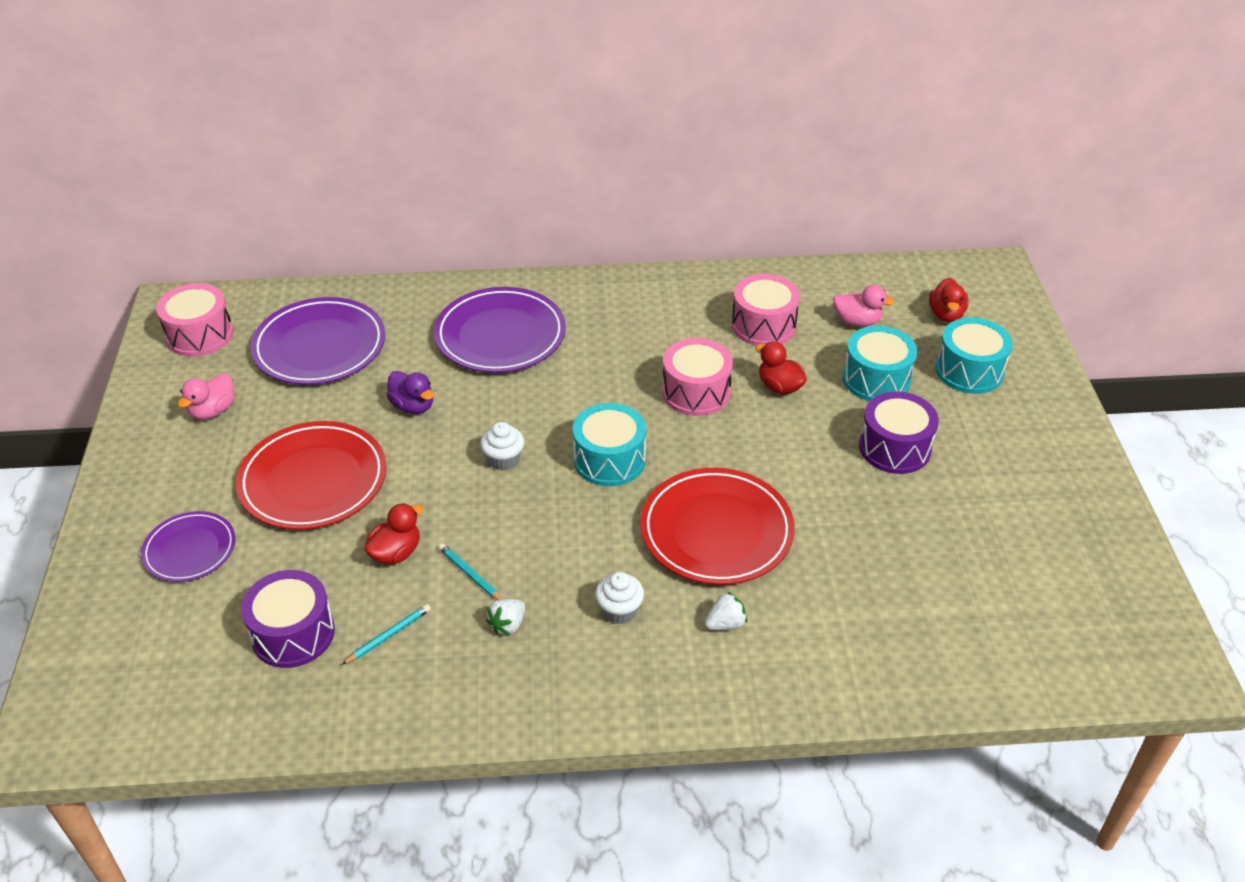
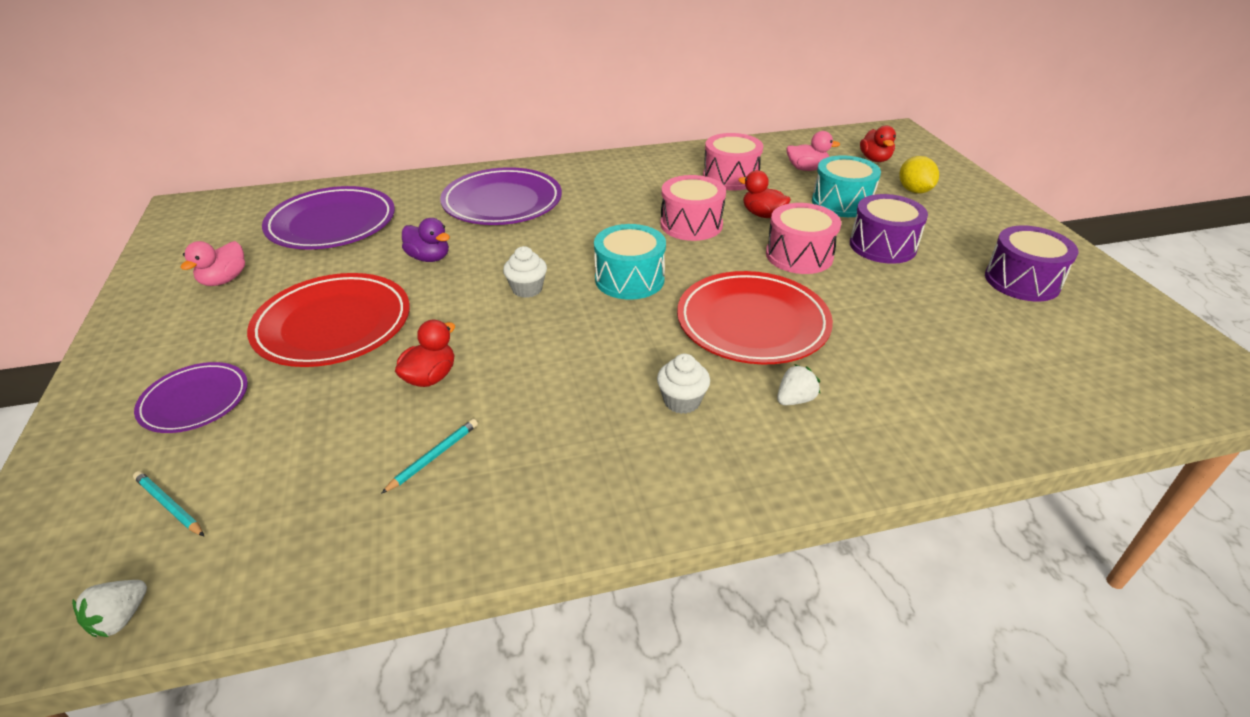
camera: 10 degrees left, 5 degrees down
(200, 335) = (211, 226): pink drum -> pink drum (799, 255)
(293, 634) = (320, 469): purple drum -> purple drum (1022, 281)
(470, 574) = (514, 387): turquoise pencil -> turquoise pencil (169, 505)
(508, 625) = (566, 429): white strawberry -> white strawberry (120, 618)
(969, 371) = (914, 191): turquoise drum -> yellow lemon

